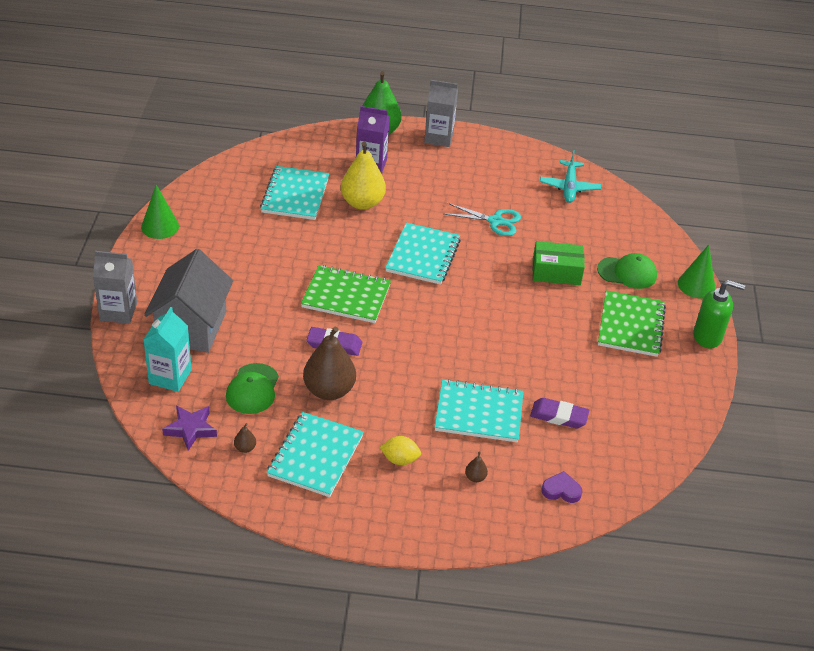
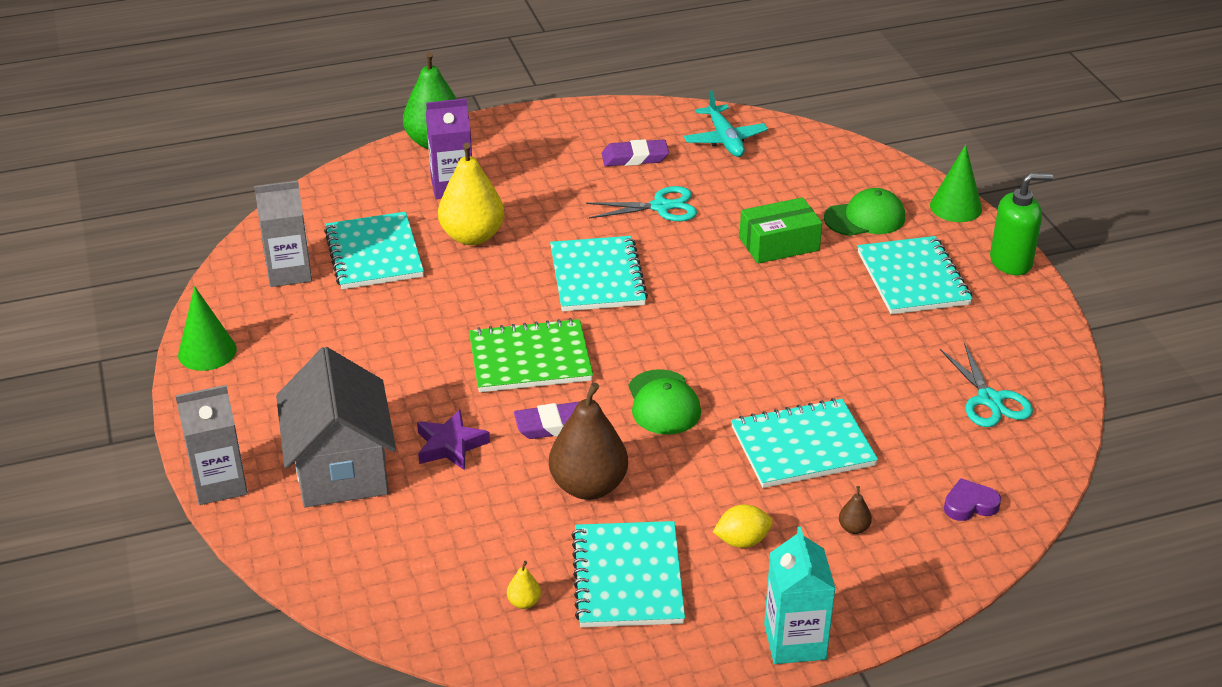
camera: 20 degrees left, 5 degrees down
(170, 377) = (353, 545): turquoise carton -> turquoise carton (795, 641)
(191, 429) = (430, 605): purple star -> purple star (450, 445)
(245, 448) = (524, 602): brown pear -> yellow pear
(252, 389) = (482, 521): green cap -> green cap (663, 403)
(438, 138) = (519, 128): grey carton -> grey carton (289, 272)
(559, 416) = (903, 415): purple eraser -> purple eraser (635, 157)
(624, 426) = (990, 400): none -> turquoise scissors
(631, 325) = (913, 278): green notebook -> turquoise notebook

